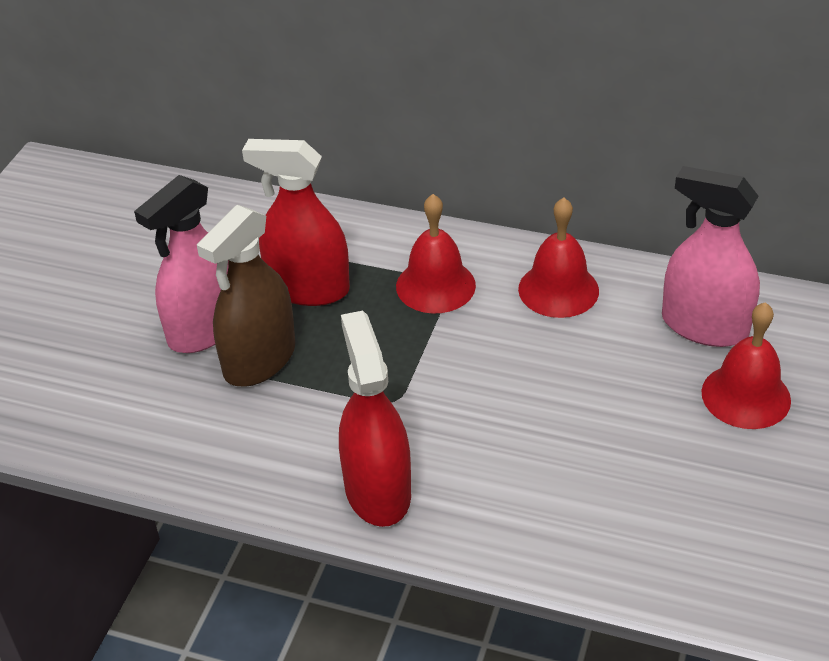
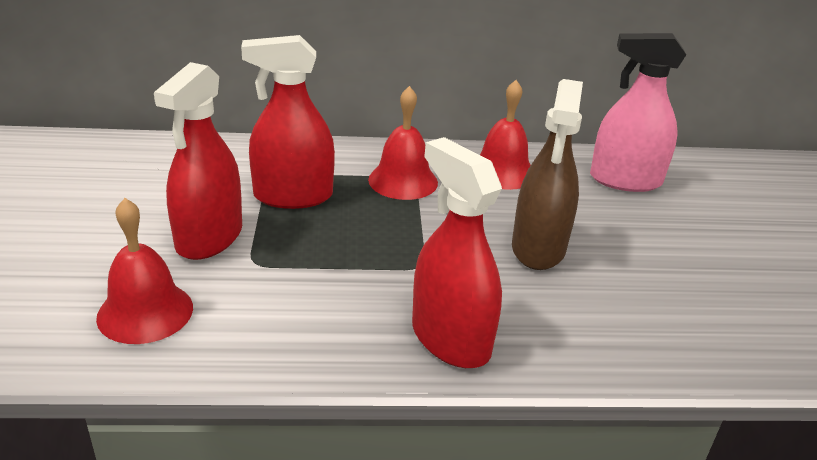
camera: 25 degrees left, 10 degrees down
(205, 329) = (209, 238): pink spray bottle -> red spray bottle
(259, 360) = (276, 254): brown spray bottle -> brown spray bottle (538, 248)
(746, 396) = (690, 219): red bell -> red bell (145, 312)

